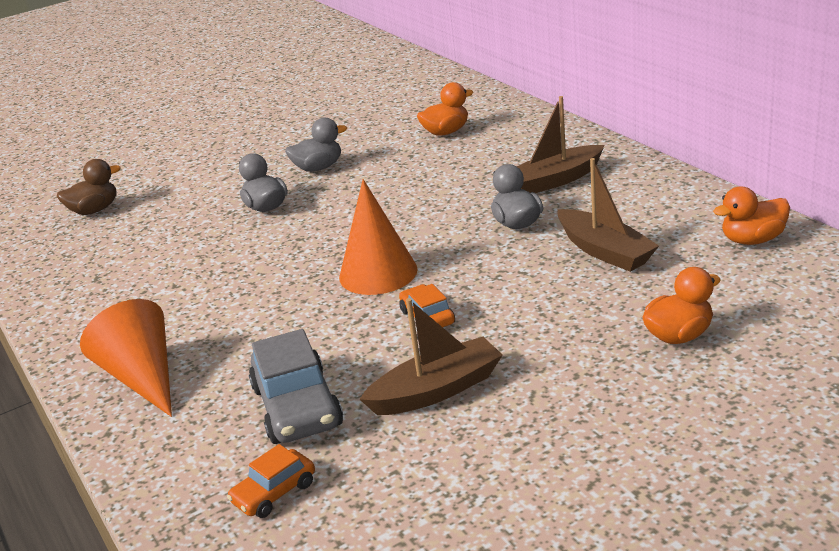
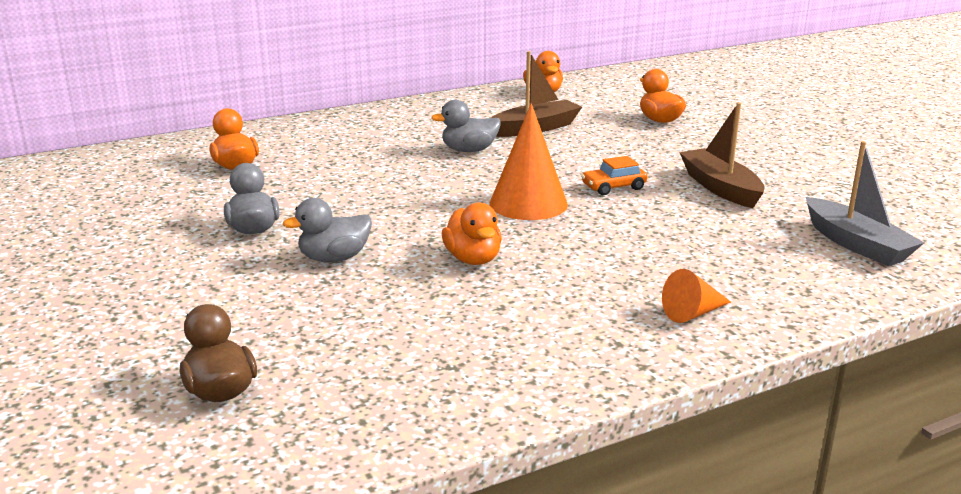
camera: 90 degrees left, 5 degrees down
(143, 377) = (693, 313): orange cone -> orange cone, size x0.55
(258, 262) = (473, 259): none -> orange duck
(274, 493) = (856, 244): orange car -> grey boat
(297, 407) = (743, 237): grey car -> none
(555, 180) = (398, 133): brown boat -> none

